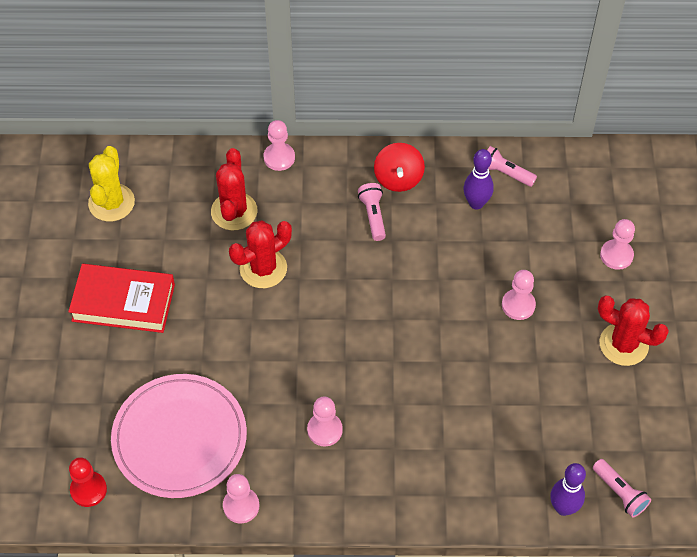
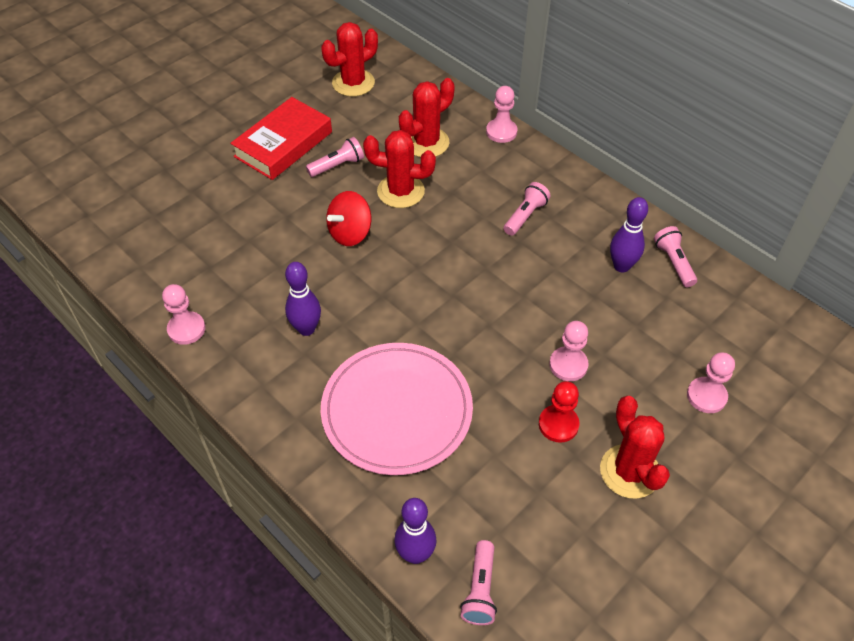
camera: 45 degrees right, 5 degrees down
(88, 490) = (114, 236): red pawn -> red pawn (558, 424)
(111, 203) = (353, 83): yellow cactus -> red cactus
(123, 302) = (283, 144): red book -> red book turned 75 degrees clockwise
(179, 438) = (207, 252): pink plate -> pink plate (397, 410)
(189, 286) = (337, 166): none -> pink flashlight
(324, 430) = (306, 329): pink pawn -> purple bowling pin
(398, 178) = (576, 205): red spinning top -> red spinning top (350, 233)

